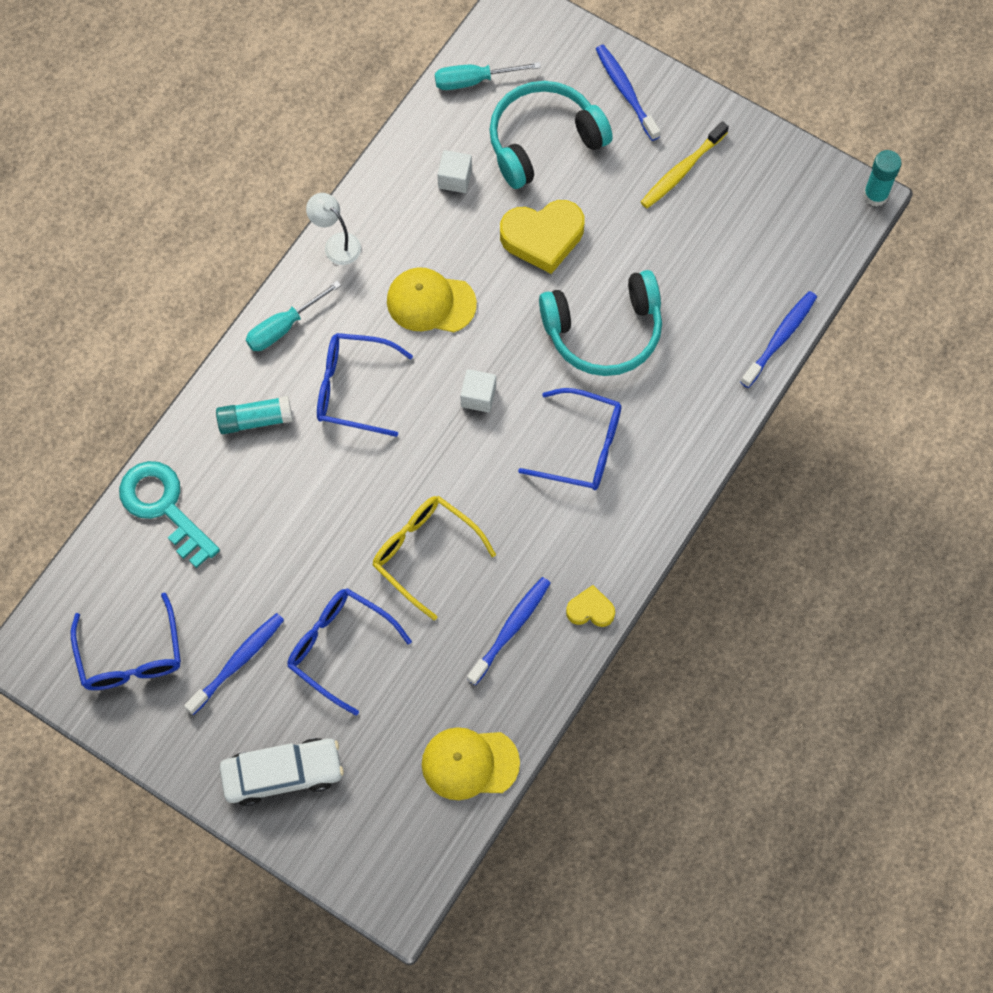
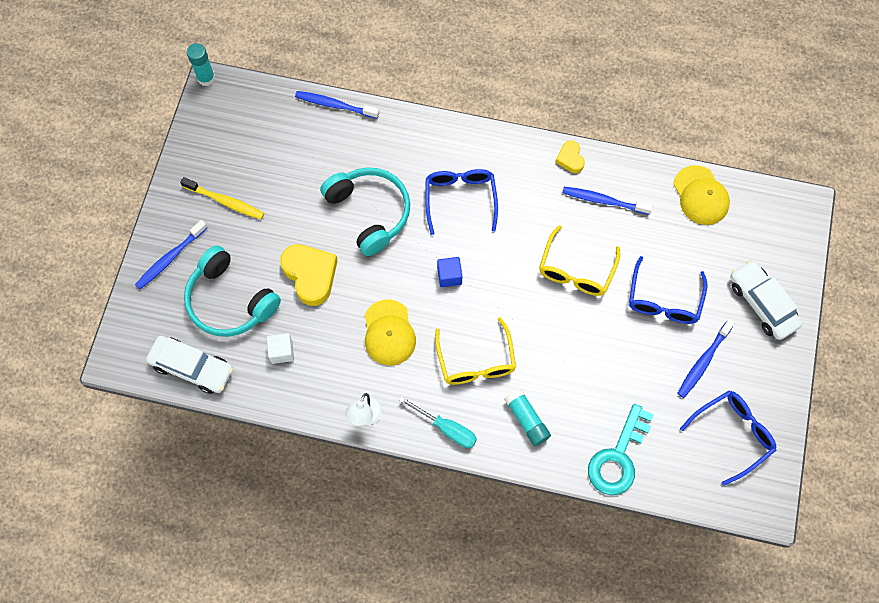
camera: 110 degrees left, 0 degrees up
(237, 662) = (703, 361): blue toothbrush -> blue toothbrush turned 75 degrees counterclockwise
(353, 388) = (476, 361): blue glasses -> yellow glasses
(474, 80) = (192, 367): turquoise screwdriver -> white car
(478, 396) = (449, 276): white cube -> blue cube

